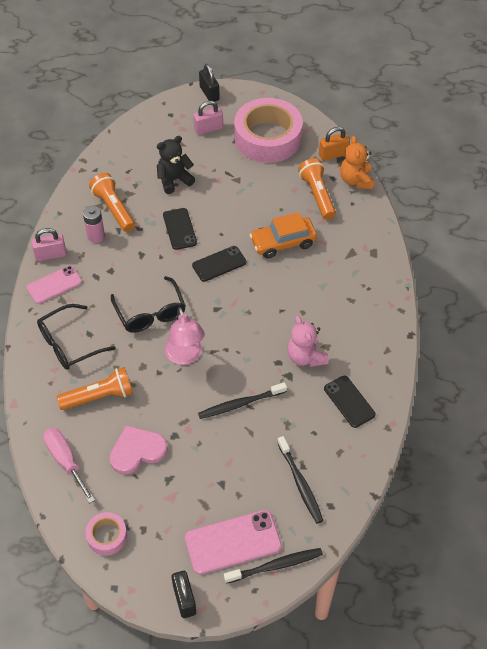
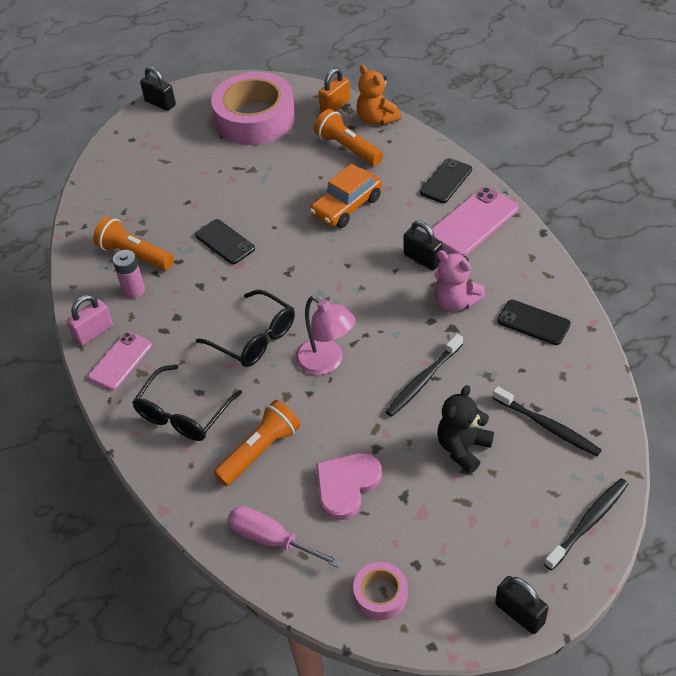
camera: 25 degrees left, 5 degrees down
(174, 180) = (183, 198): black teddy bear -> black teddy bear (463, 448)
(208, 129) = (184, 135): pink padlock -> none
(219, 264) = (294, 256): black phone -> black phone (446, 181)
(233, 542) = (524, 523): pink phone -> pink phone (473, 222)
(307, 312) = (422, 259): none -> black padlock

